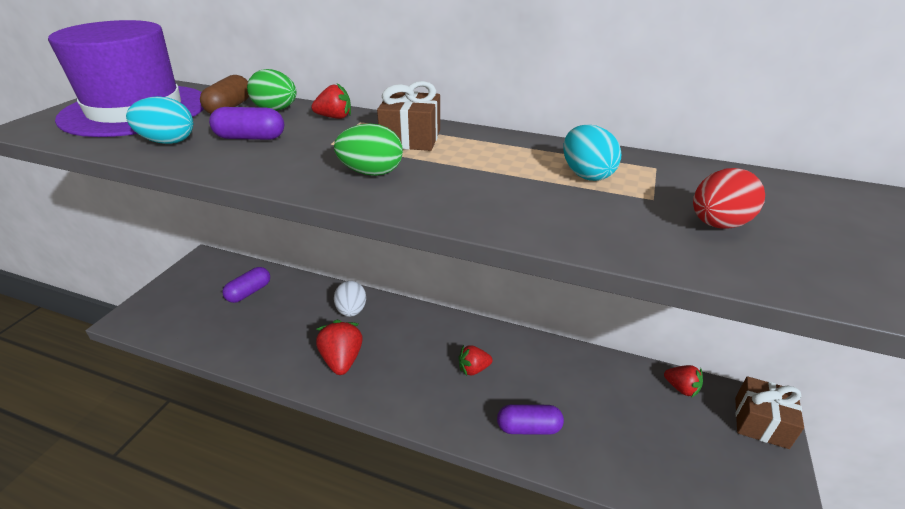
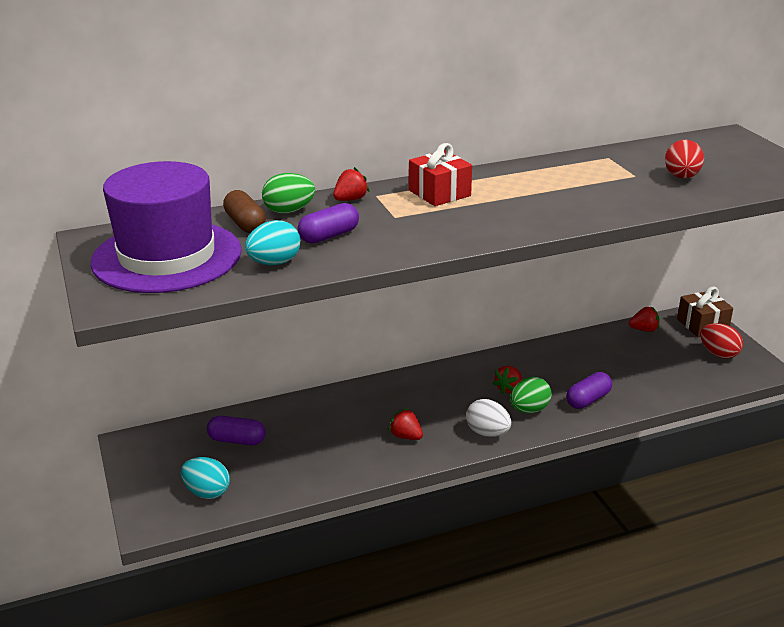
camera: 40 degrees left, 5 degrees down
(249, 292) = (237, 440): purple capsule -> purple capsule turned 75 degrees counterclockwise
(342, 360) = (406, 436): red strawberry -> red strawberry, size x0.64
(351, 311) = (357, 403): white egg -> white egg (487, 433)
(371, 172) = (467, 222): green egg -> green egg (529, 410)
(411, 138) = (439, 193): brown gift -> red gift
(586, 175) = (583, 175): turquoise egg -> turquoise egg (207, 492)
(743, 470) = (718, 354): none -> red egg

